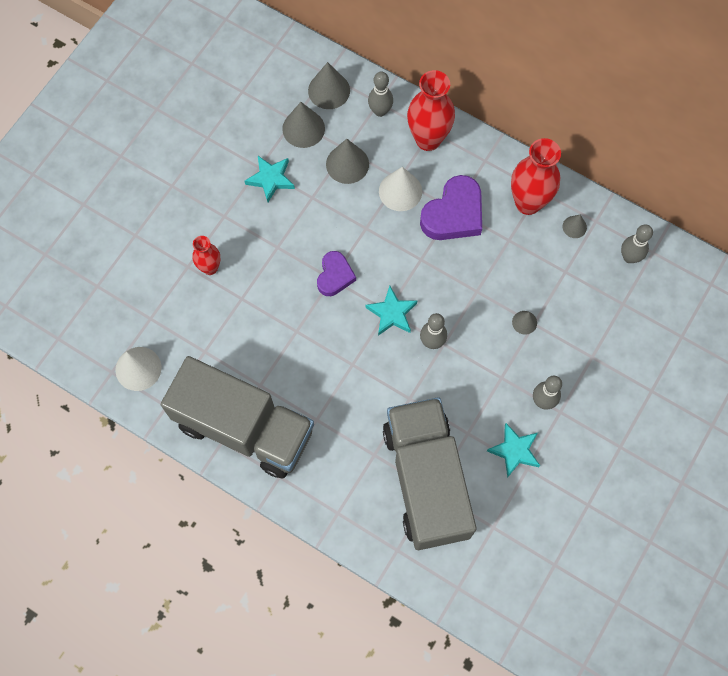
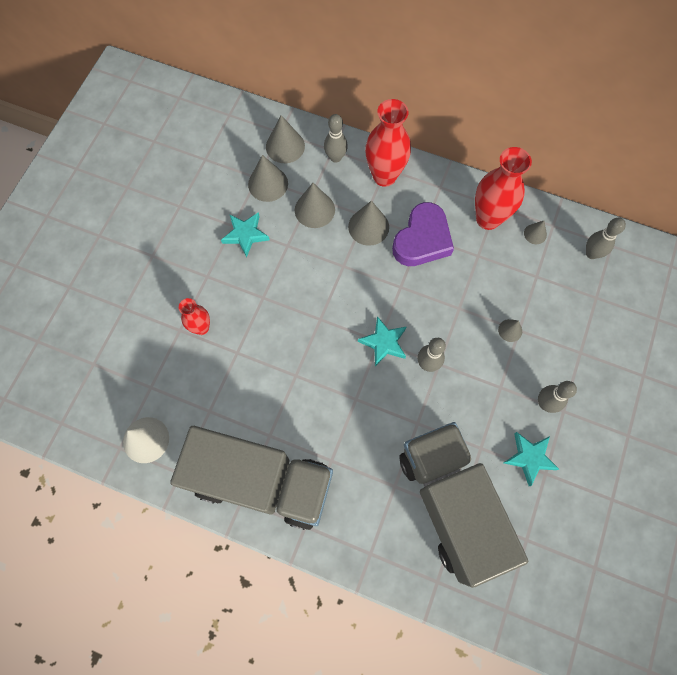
camera: 10 degrees left, 0 degrees up
(335, 276) = (322, 316): purple heart -> none
(400, 191) = (368, 227): white cone -> grey cone

